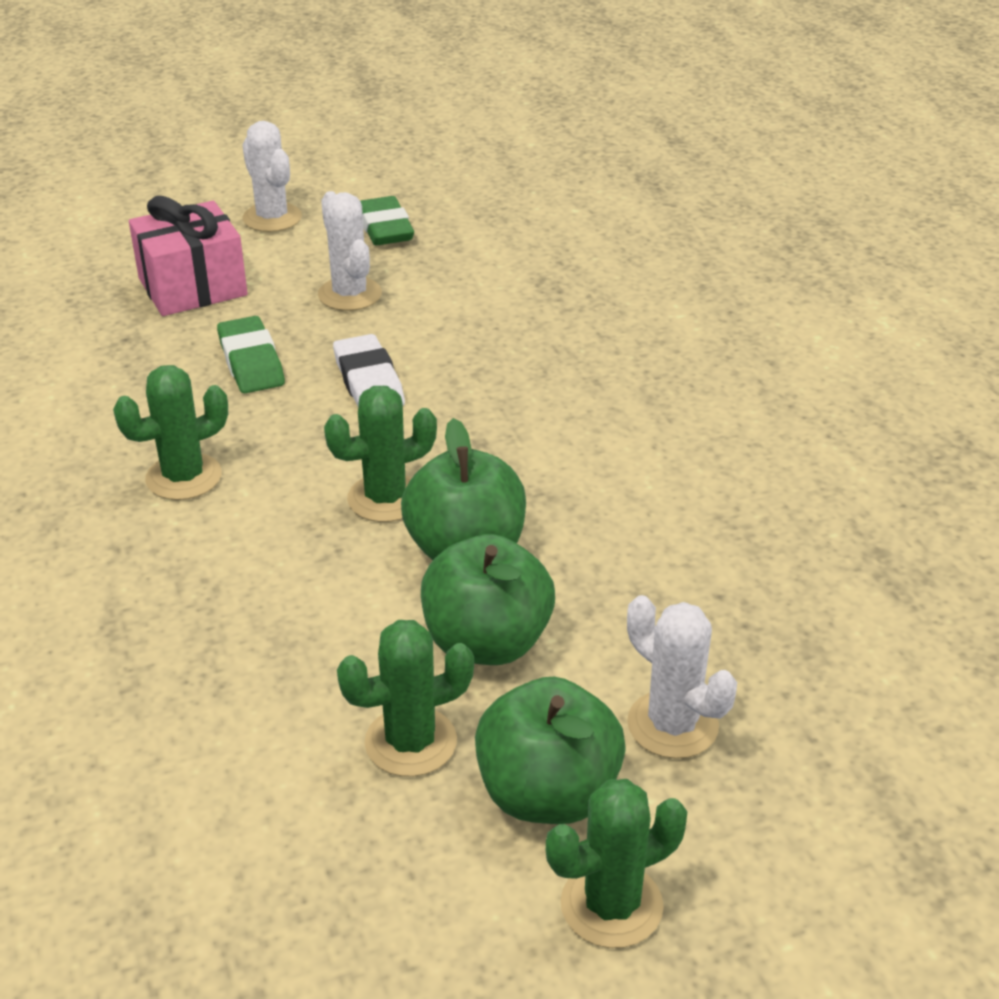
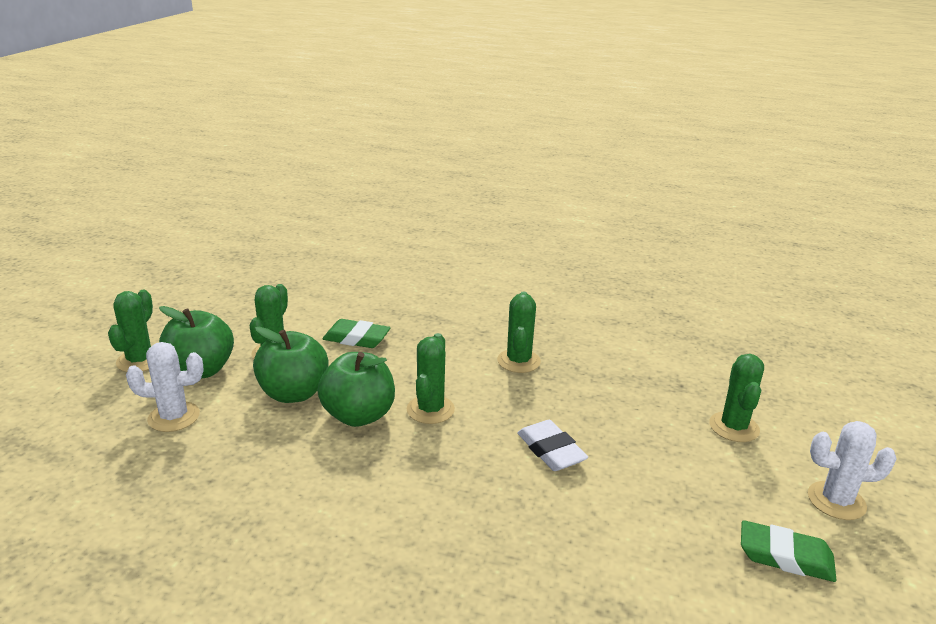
camera: 125 degrees right, 10 degrees down
(192, 287) = (734, 427): pink gift -> green cactus
(251, 362) = (614, 417): green eraser -> green eraser (356, 338)
(350, 294) = (675, 489): white cactus -> none
(368, 381) = (551, 450): white eraser -> white eraser turned 45 degrees clockwise

